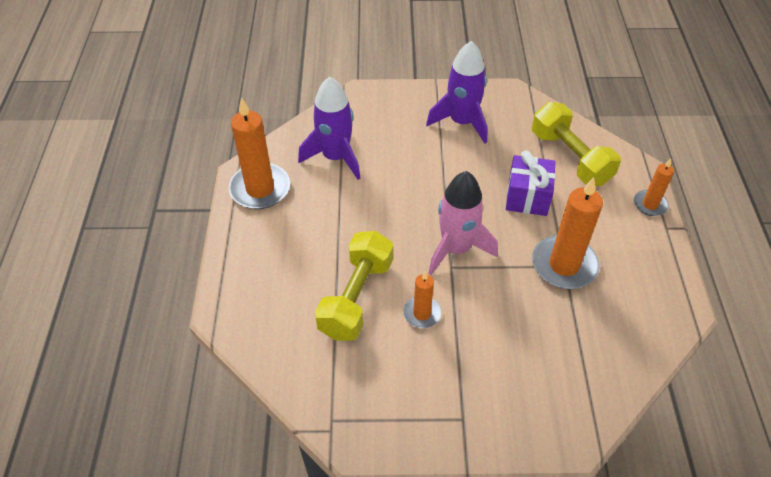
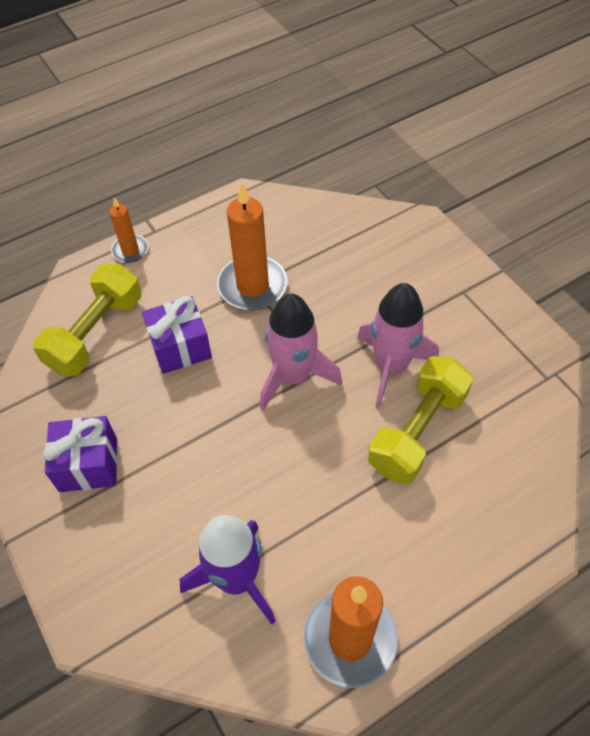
camera: 120 degrees left, 5 degrees up
(356, 297) = (417, 431): yellow dumbbell -> yellow dumbbell turned 45 degrees counterclockwise
(422, 314) = (391, 367): orange candle -> pink rocket
(462, 122) = (88, 464): purple rocket -> purple gift

